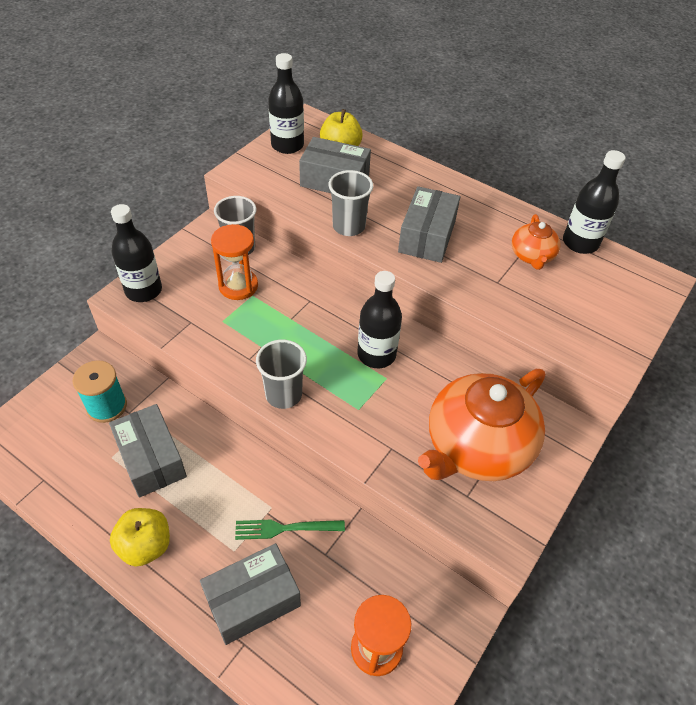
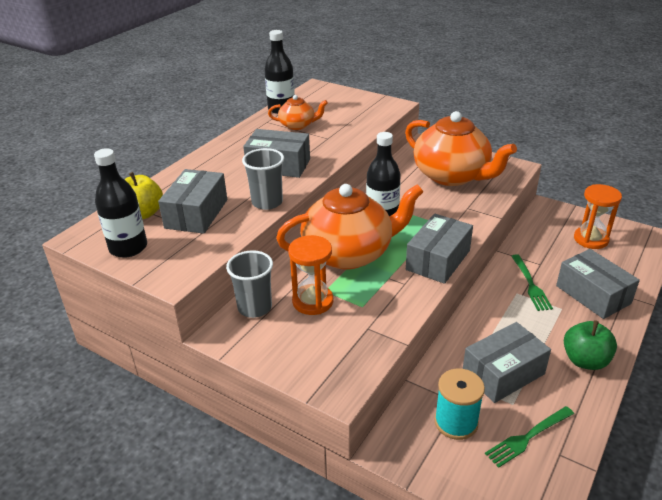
camera: 90 degrees left, 15 degrees down
(70, 458) = (527, 437): none -> green fork
(143, 290) = (328, 373): black bottle -> none
(145, 546) = (585, 360): yellow apple -> green apple
(283, 394) = (438, 260): grey cup -> grey box
(309, 318) = (349, 253): none -> orange teapot

